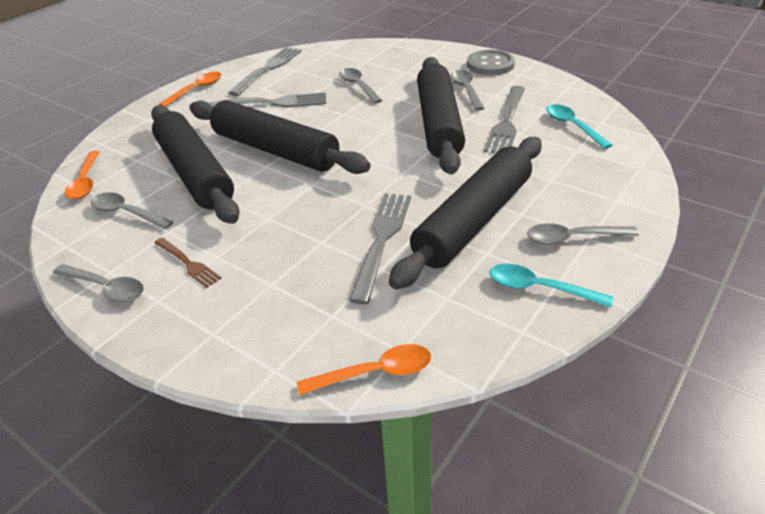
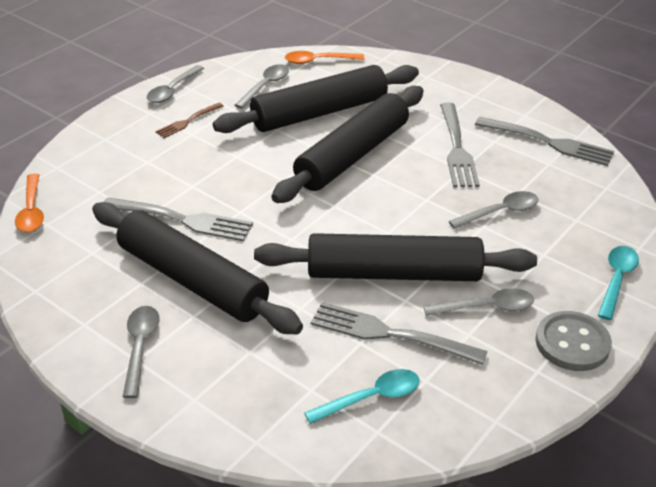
camera: 90 degrees right, 0 degrees up
(196, 90) = (492, 98): orange spoon -> none
(540, 288) = (79, 309): turquoise spoon -> turquoise spoon (616, 280)

